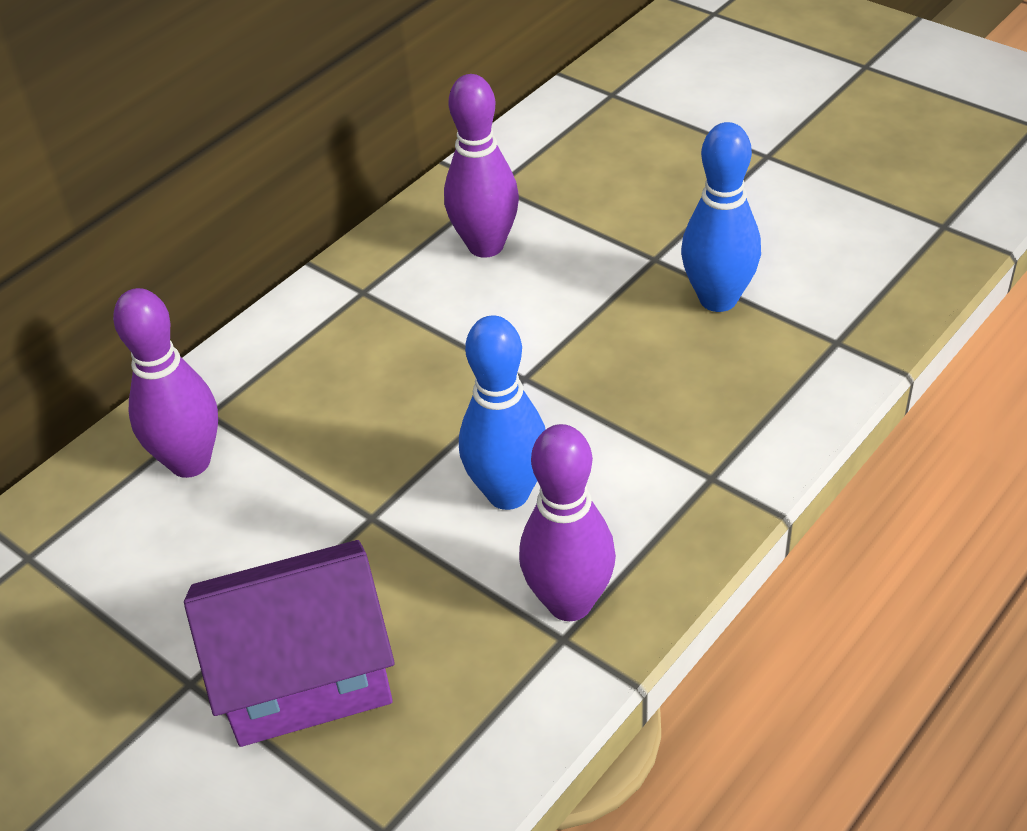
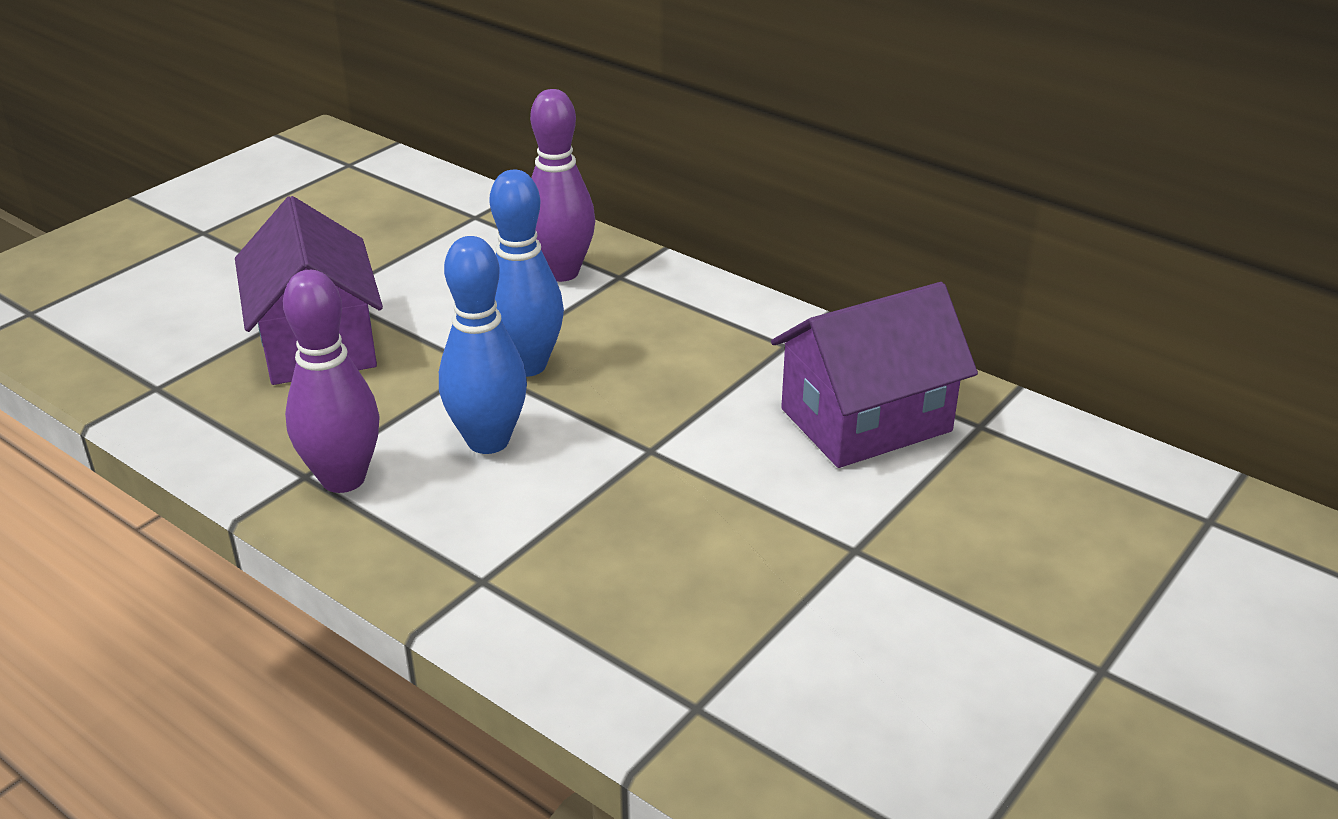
camera: 85 degrees right, 10 degrees down
(486, 246) = (866, 420): purple bowling pin -> purple house
(718, 299) = (778, 600): blue bowling pin -> blue bowling pin (527, 365)

